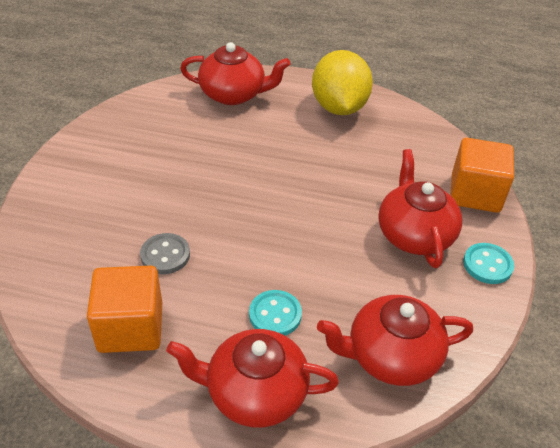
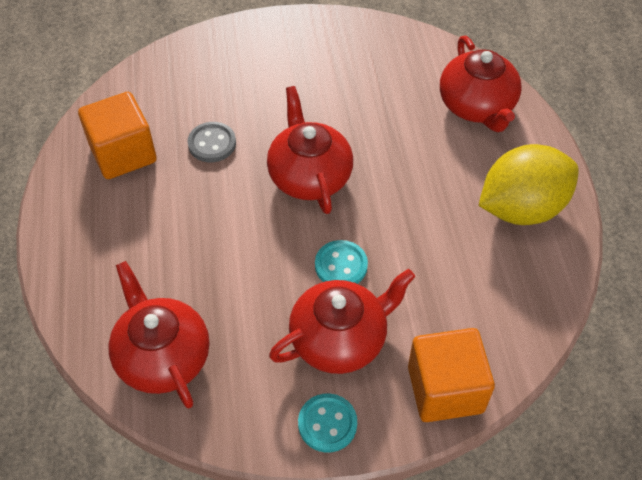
camera: 70 degrees right, 10 degrees up
(255, 393) = (87, 262): red teapot -> red teapot (309, 176)
(275, 315) = (176, 248): turquoise button -> turquoise button (341, 265)

